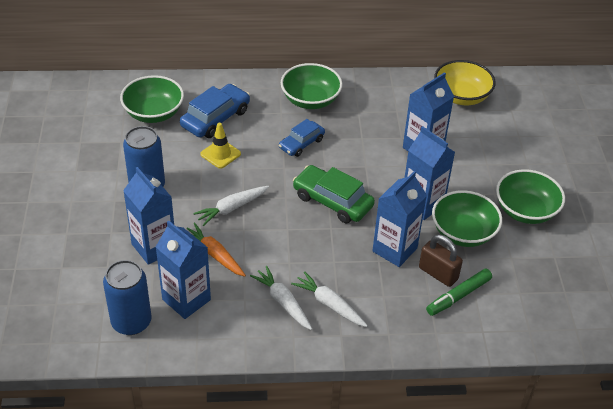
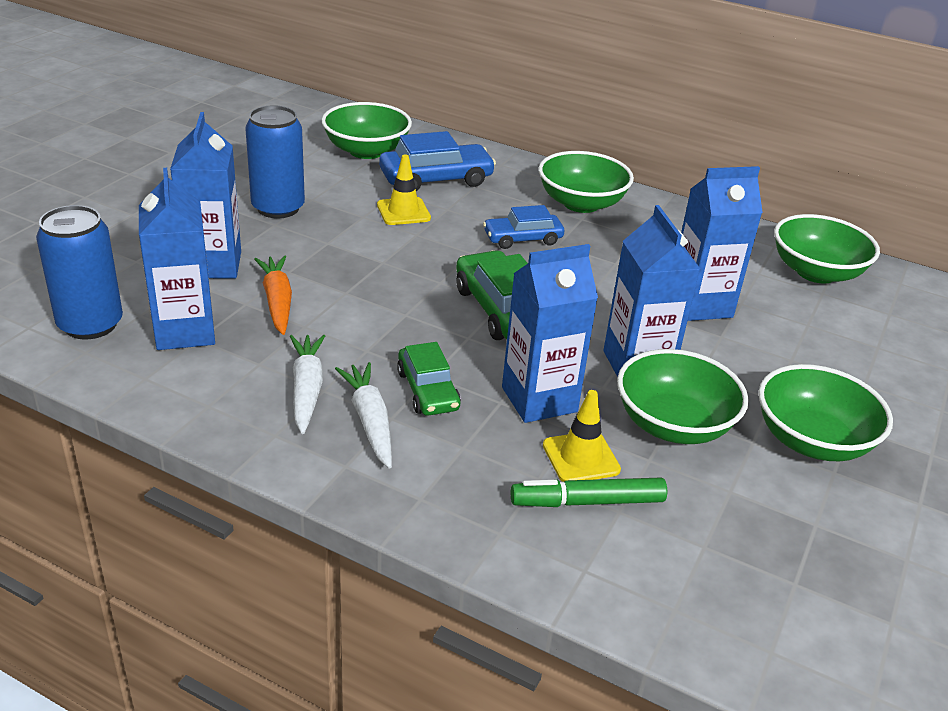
camera: 30 degrees right, 10 degrees down
(231, 208) = (355, 266): white carrot -> none
(340, 272) = (427, 390): none -> green car
(438, 273) = (581, 457): brown padlock -> yellow traffic cone
(461, 96) = (816, 272): yellow bowl -> green bowl

